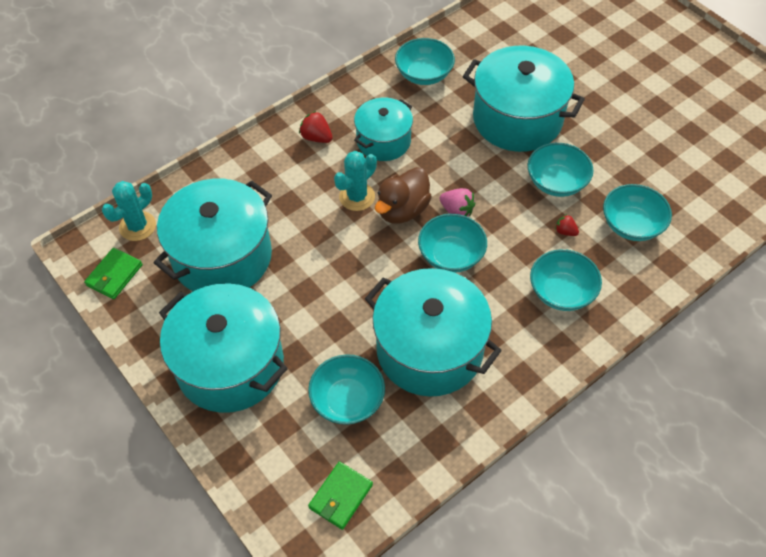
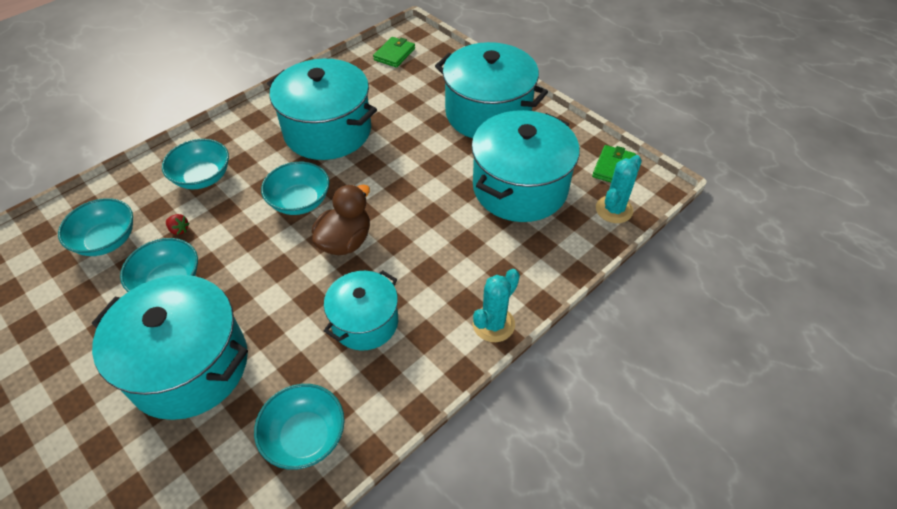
camera: 175 degrees right, 5 degrees down
(316, 137) = (448, 322): red strawberry -> none
(347, 400) = (393, 99): turquoise bowl -> none
(357, 197) = (394, 252): turquoise cactus -> turquoise cactus (493, 324)
(457, 211) = (287, 243): pink strawberry -> none

